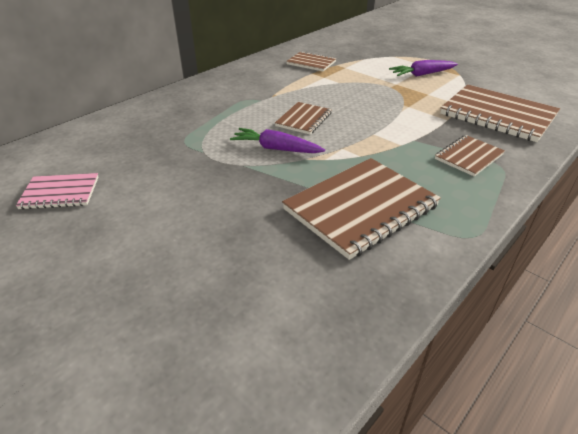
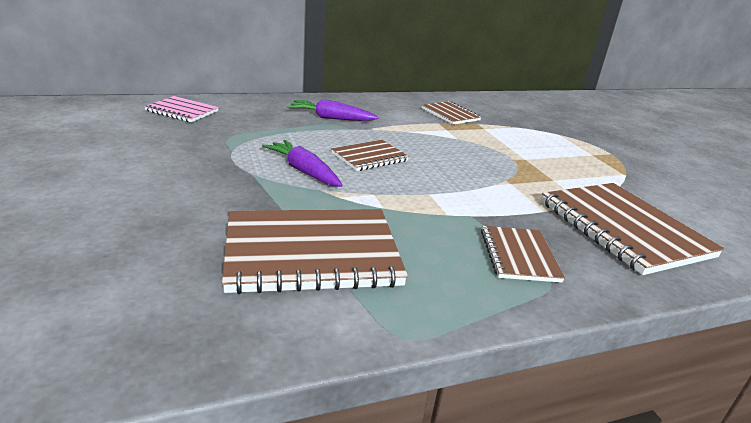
camera: 25 degrees right, 10 degrees down
(60, 193) = (73, 139): pink notebook -> pink notebook (182, 111)
(422, 74) = (572, 160): purple carrot -> purple carrot (331, 118)
(469, 157) = (519, 256): brown notebook -> brown notebook turned 75 degrees counterclockwise

